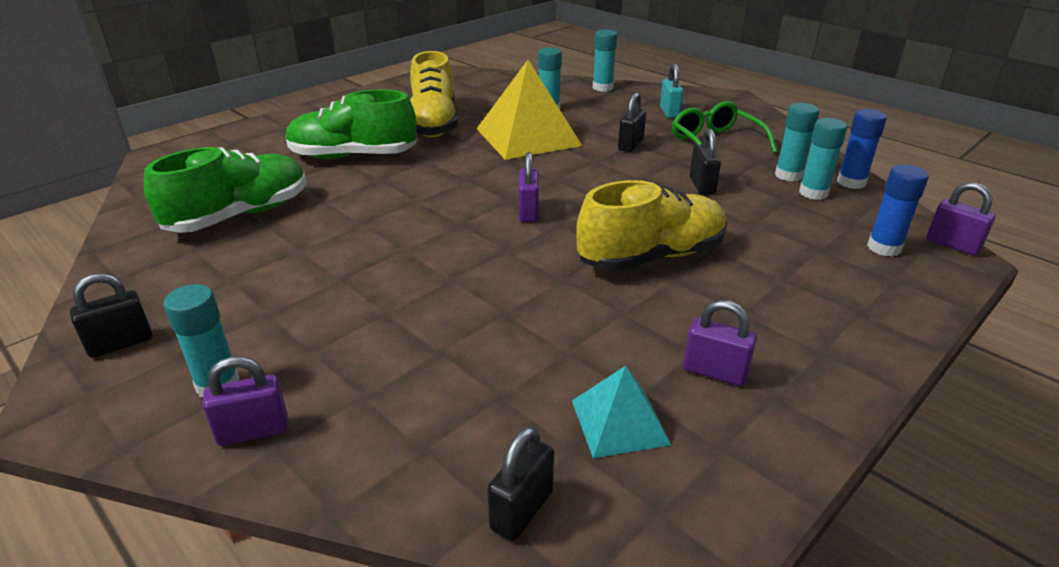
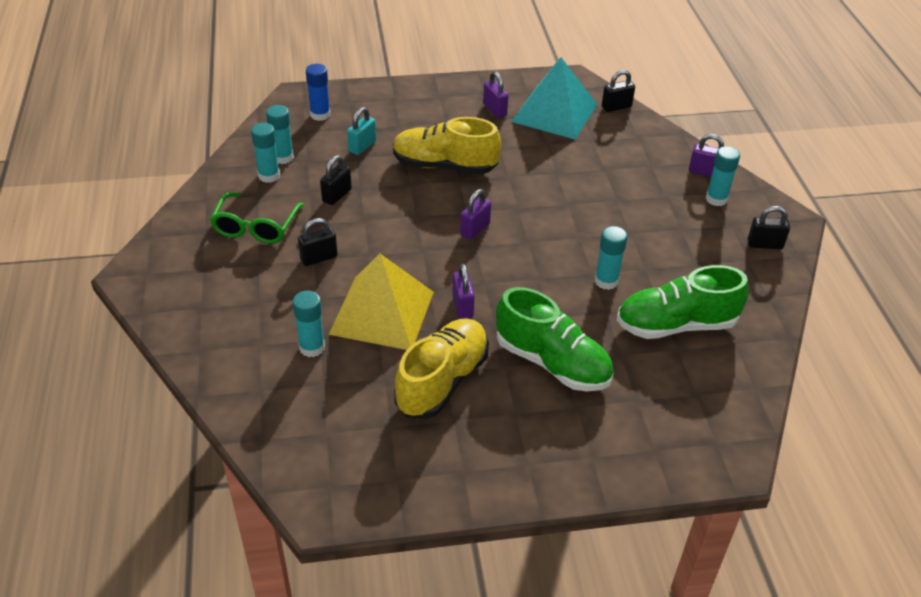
camera: 145 degrees left, 10 degrees up
(602, 88) = (209, 359): turquoise glue stick -> turquoise glue stick (606, 281)
(619, 422) = (554, 113): turquoise pyramid -> turquoise pyramid, size x1.89
(669, 112) = (220, 283): turquoise padlock -> turquoise padlock (362, 146)
(851, 182) = (245, 152): blue glue stick -> none
(952, 245) = (284, 100): purple padlock -> purple padlock (462, 306)

